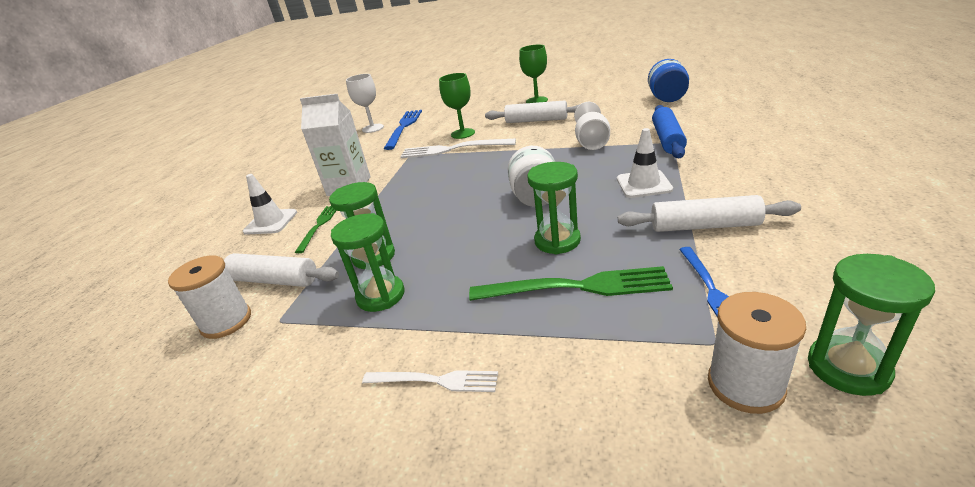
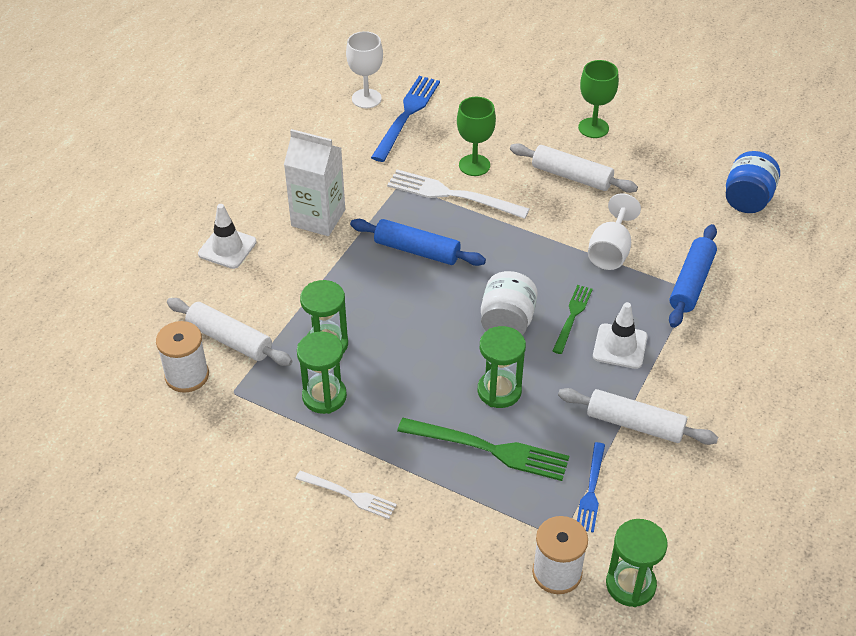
camera: 10 degrees right, 15 degrees up
(319, 226) = (278, 276): green fork -> green fork (572, 316)
(437, 181) = (417, 250): none -> blue rolling pin

